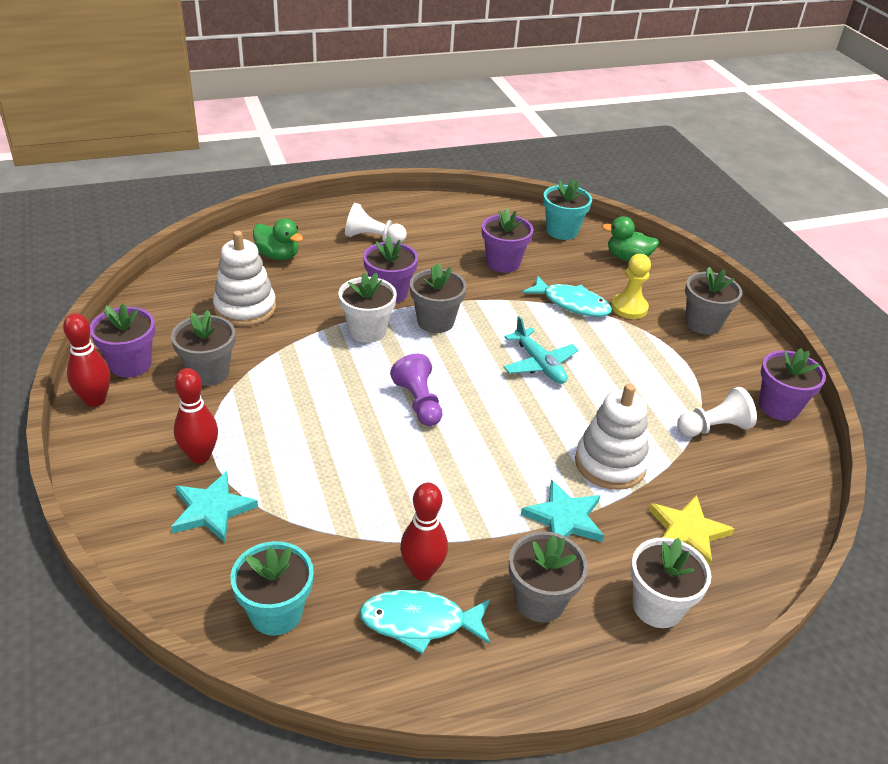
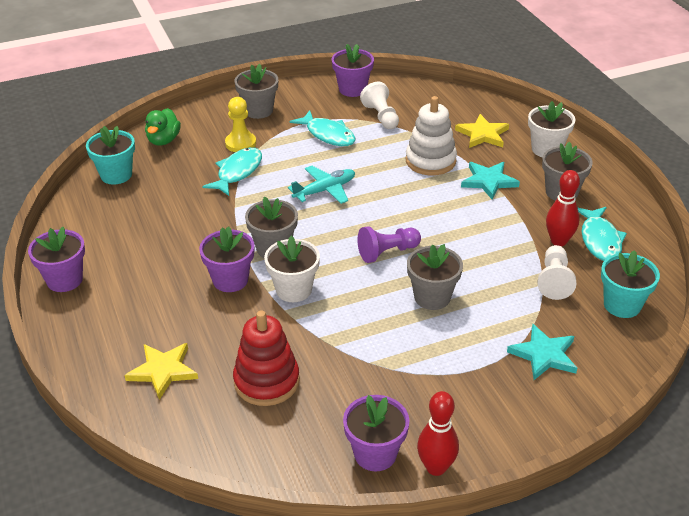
camera: 90 degrees left, 0 degrees up
(200, 456) = (488, 374): red bowling pin -> none
(208, 372) = (376, 390): grey flower pot -> grey flower pot (432, 297)
(245, 308) = (266, 381): white stacking toy -> red stacking toy
(278, 256) = (163, 371): green duck -> yellow star
(373, 238) = (126, 300): white pawn -> white pawn (554, 281)
(503, 263) = (173, 210): purple flower pot -> purple flower pot (64, 280)
(659, 375) = (328, 135): none -> turquoise fish

